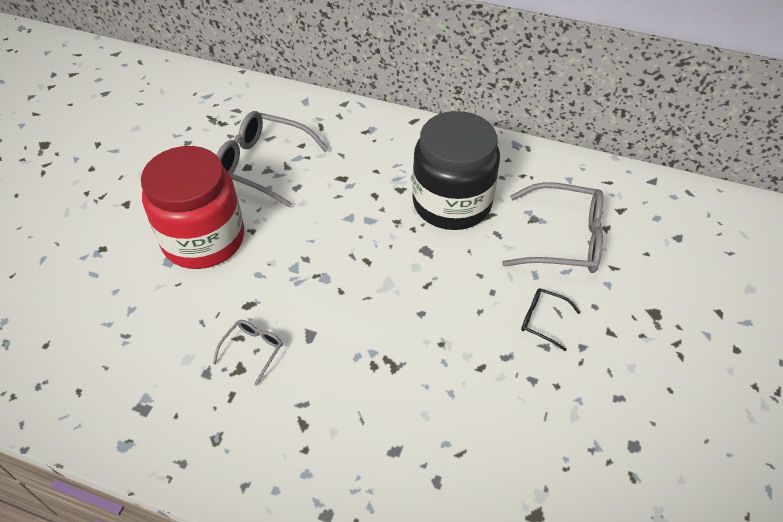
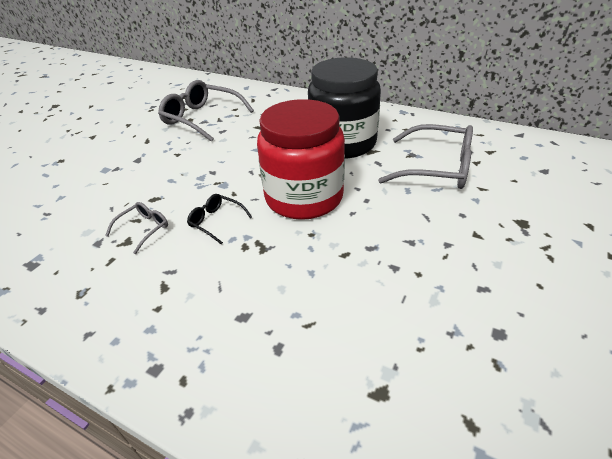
camera: 10 degrees right, 10 degrees down
(204, 239) = (138, 158): red jar -> red jar (304, 197)
(543, 320) = (410, 222): black glasses -> black glasses (216, 221)

